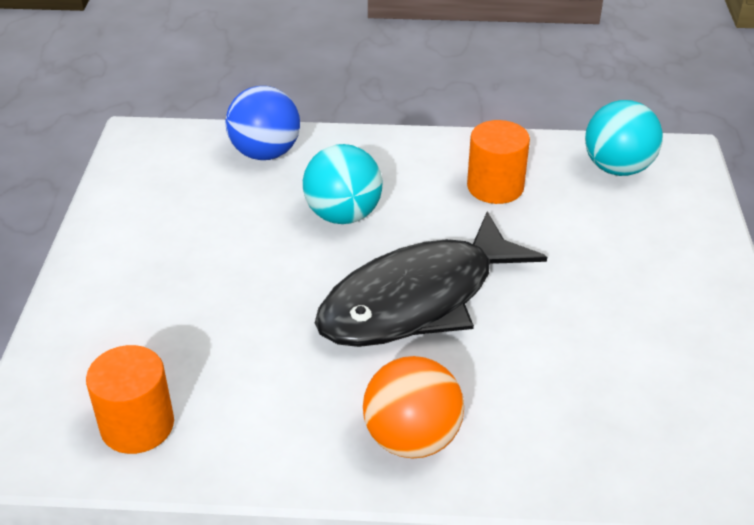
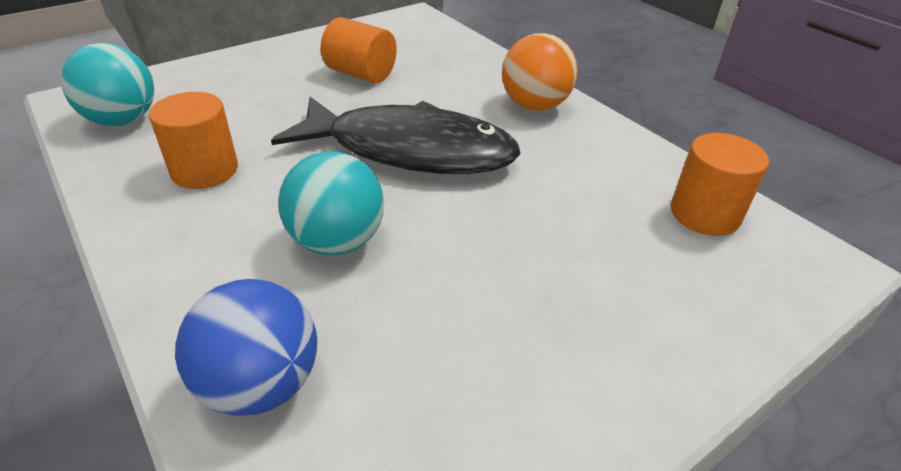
camera: 130 degrees left, 0 degrees up
(606, 337) = (361, 74): none -> orange cylinder

